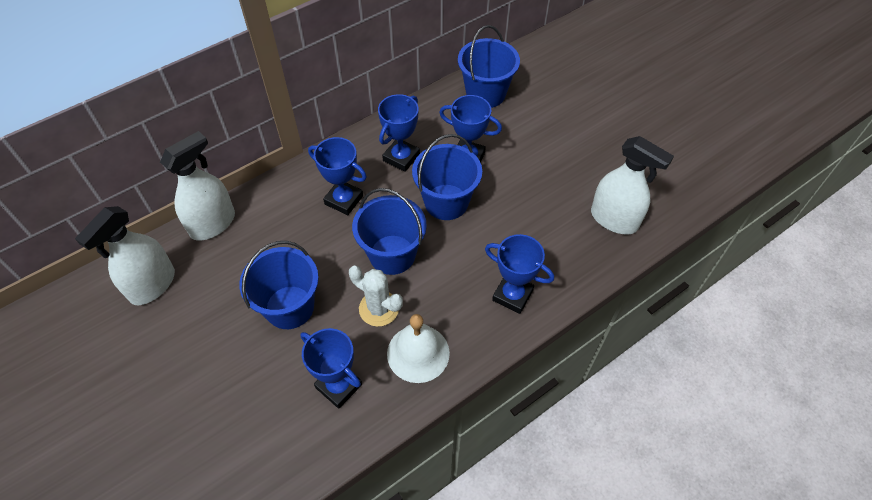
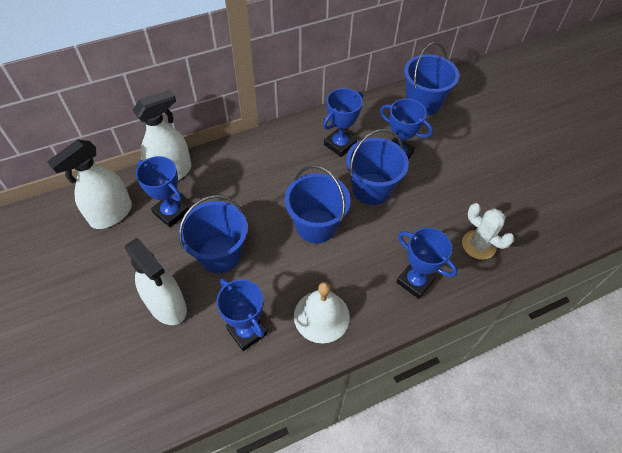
camera: 10 degrees right, 0 degrees up
(344, 200) = (284, 172): blue trophy -> blue trophy (171, 212)
(379, 308) = (295, 270): white cactus -> white cactus (478, 245)
(614, 219) = (519, 231): white spray bottle -> white spray bottle (167, 305)

